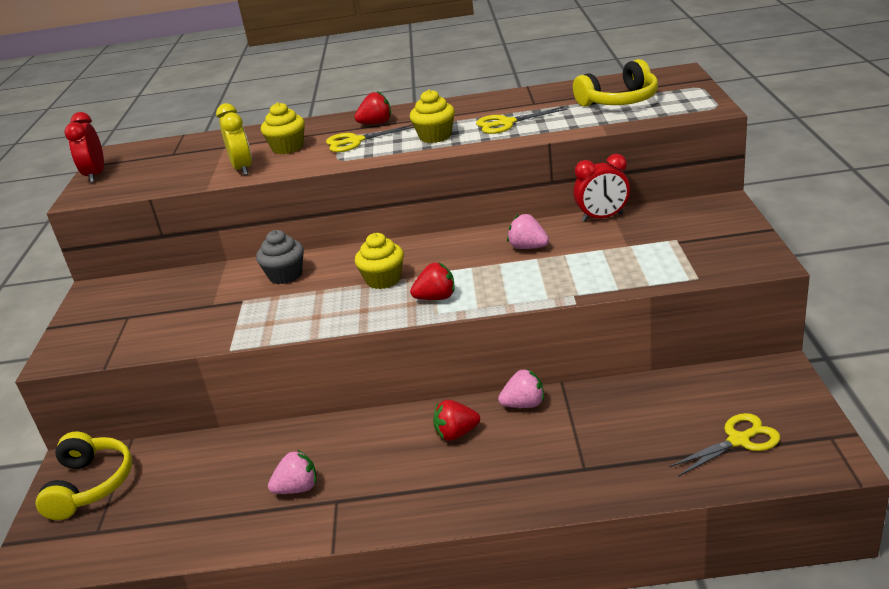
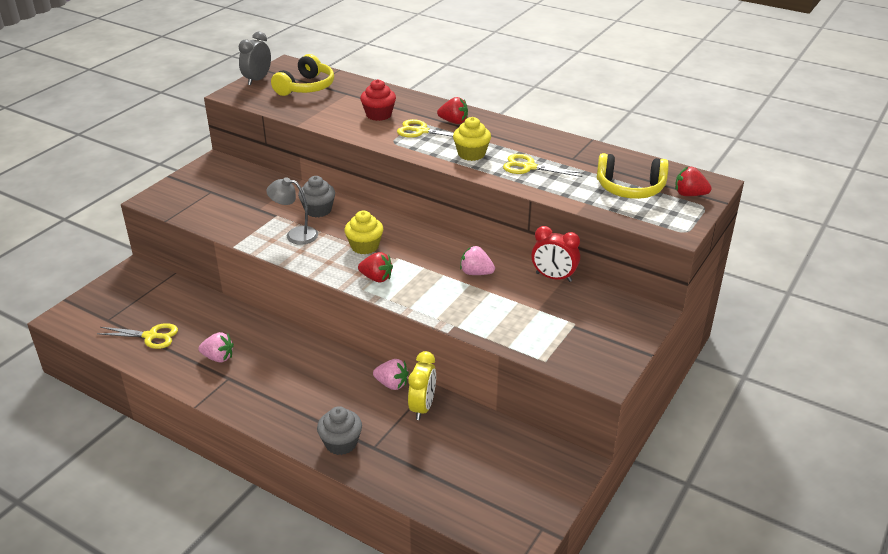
camera: 30 degrees right, 5 degrees up
(90, 485) = (130, 289): yellow headphones -> yellow headphones (306, 87)
(95, 175) = (257, 80): red clock -> grey clock
(243, 169) = (334, 119): yellow clock -> yellow clock (422, 407)
(287, 148) = (379, 115): yellow cupcake -> red cupcake
(290, 306) = (295, 235): none -> grey lamp
(456, 433) = (333, 378): red strawberry -> red strawberry (689, 194)
(528, 247) = (476, 273): pink strawberry -> pink strawberry turned 45 degrees counterclockwise
(547, 485) = (341, 443): none -> grey cupcake
(739, 440) = (483, 491): yellow scissors -> yellow scissors (151, 336)

